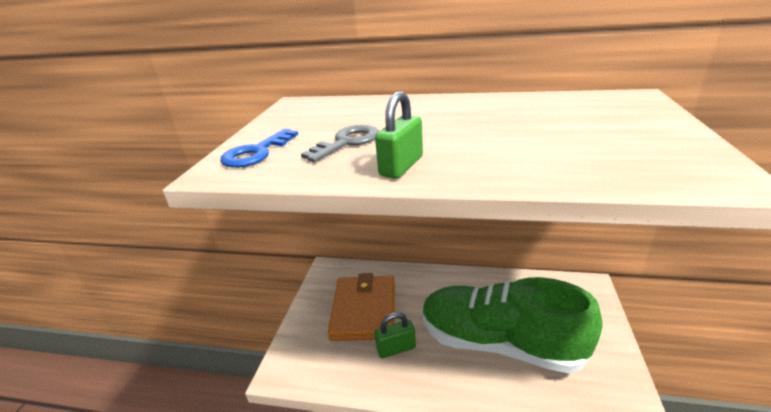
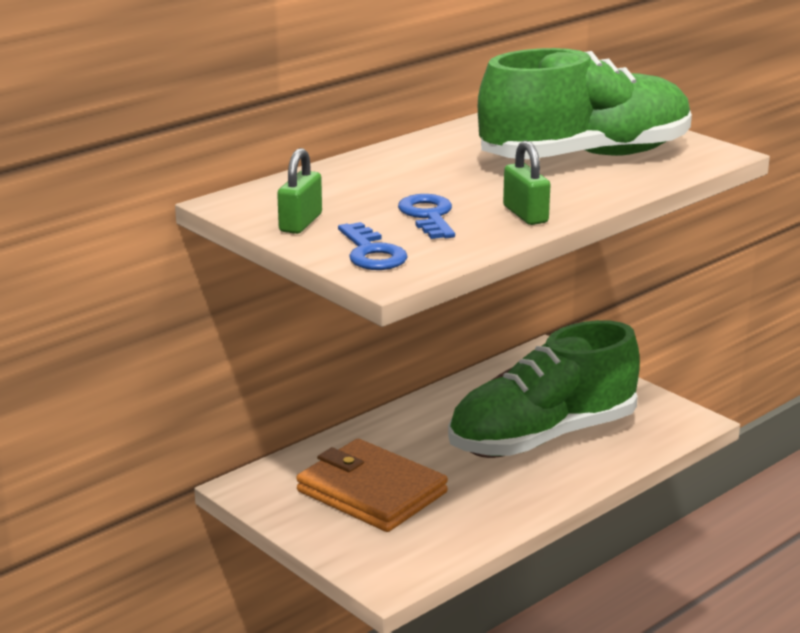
camera: 55 degrees left, 5 degrees down
(347, 142) = (428, 216): grey key -> blue key
(396, 348) = (462, 496): green padlock -> green padlock (300, 223)
(562, 140) = (586, 157): none -> green shoe

